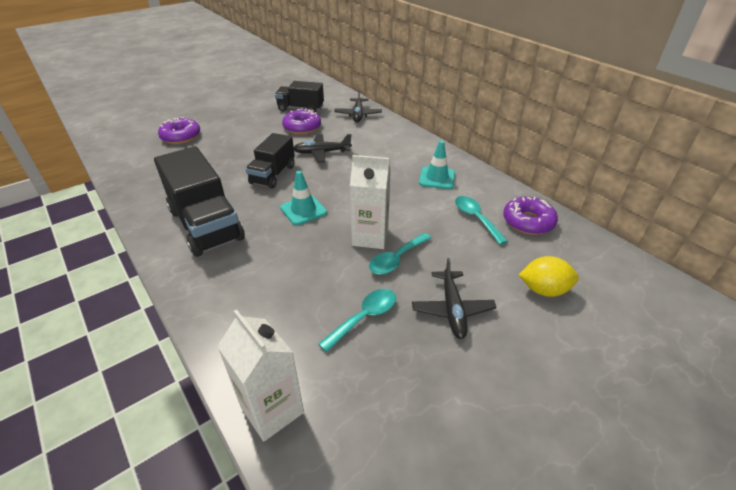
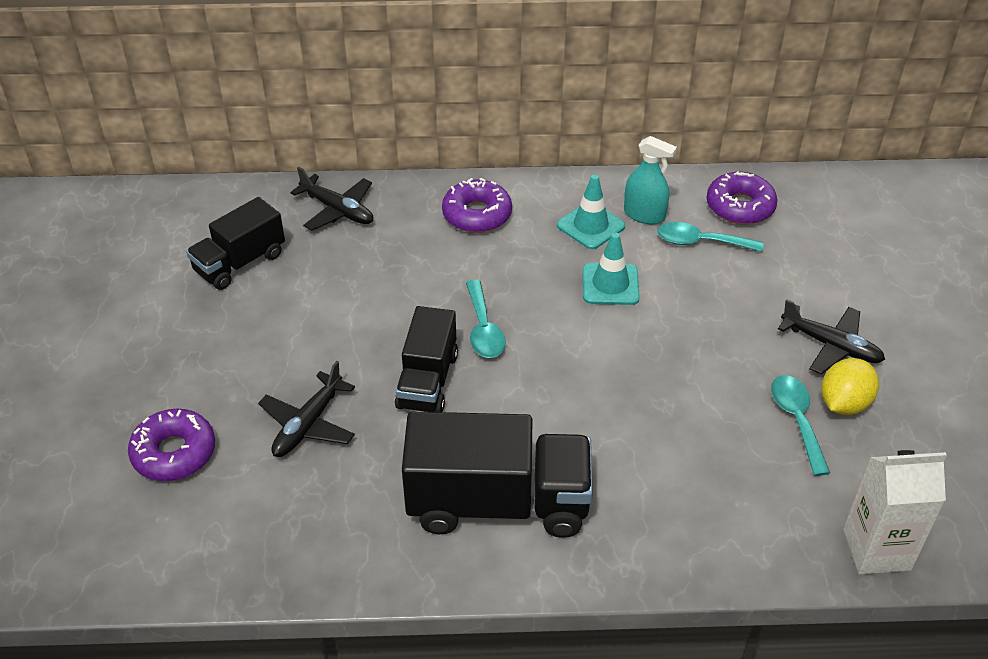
camera: 55 degrees left, 5 degrees up
(273, 175) = (427, 381): black truck -> black truck turned 45 degrees clockwise
(302, 127) = (310, 289): purple donut -> purple donut (477, 214)
(303, 210) = (551, 385): turquoise traffic cone -> turquoise traffic cone (610, 284)
(322, 153) = (415, 302): black plane -> black plane (308, 424)
(370, 237) = (663, 349): white carton -> none
(396, 259) = (721, 346): turquoise spoon -> turquoise spoon (483, 329)
(470, 191) = (644, 215): none -> turquoise spray bottle
(543, 290) = (850, 264): yellow lemon -> yellow lemon (844, 403)

